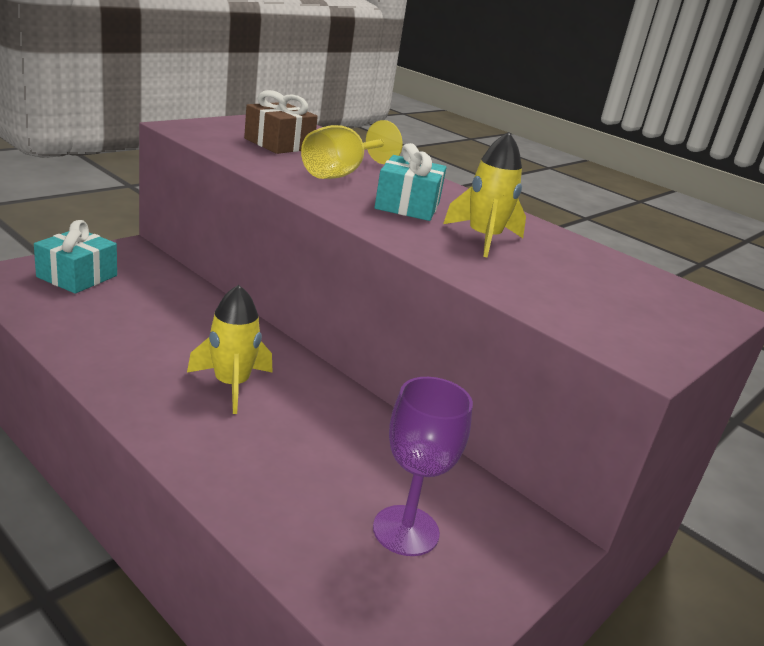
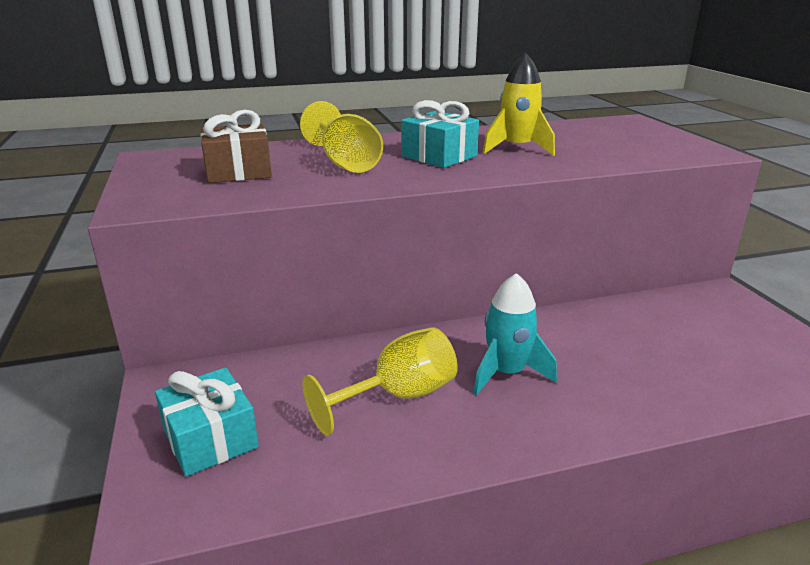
camera: 55 degrees left, 0 degrees up
(164, 336) = (398, 396): none -> yellow goblet
(231, 385) = (506, 373): yellow rocket -> turquoise rocket
(406, 530) = (718, 339): purple goblet -> none

